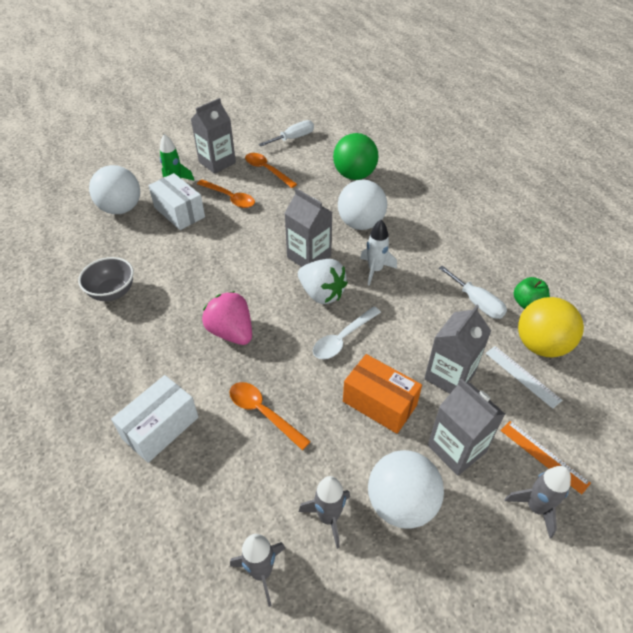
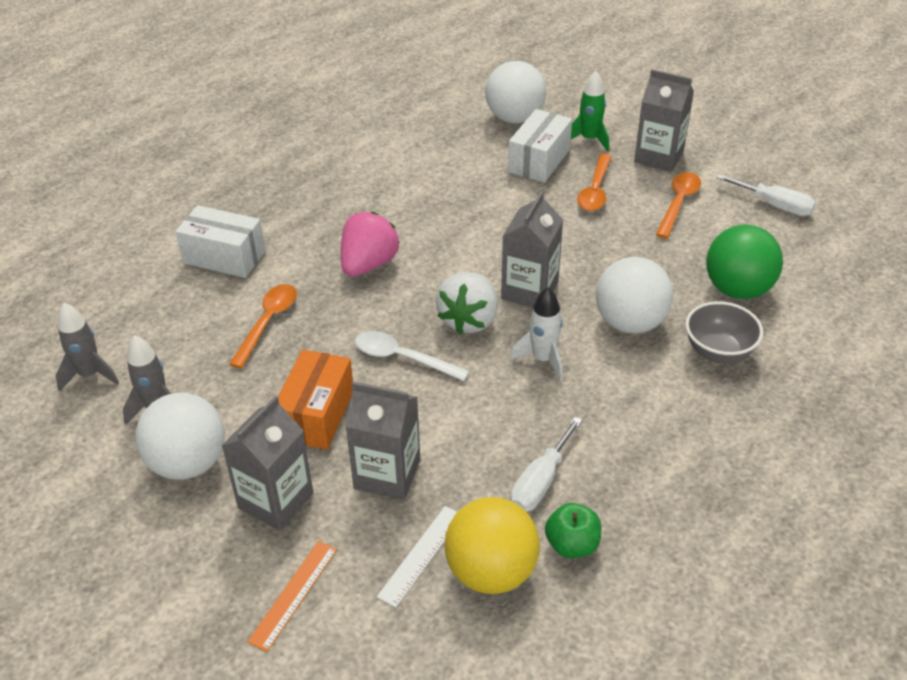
camera: 70 degrees right, 5 degrees down
(112, 292) = (382, 162): grey bowl -> grey bowl (718, 352)
(535, 508) = (214, 593): grey rocket -> none

